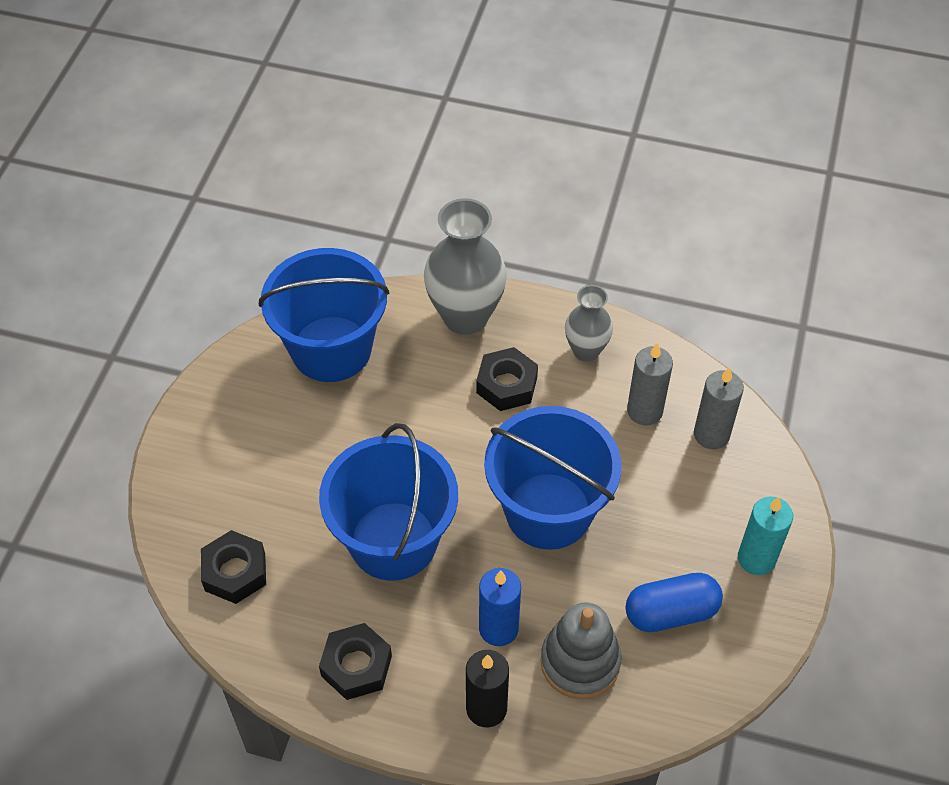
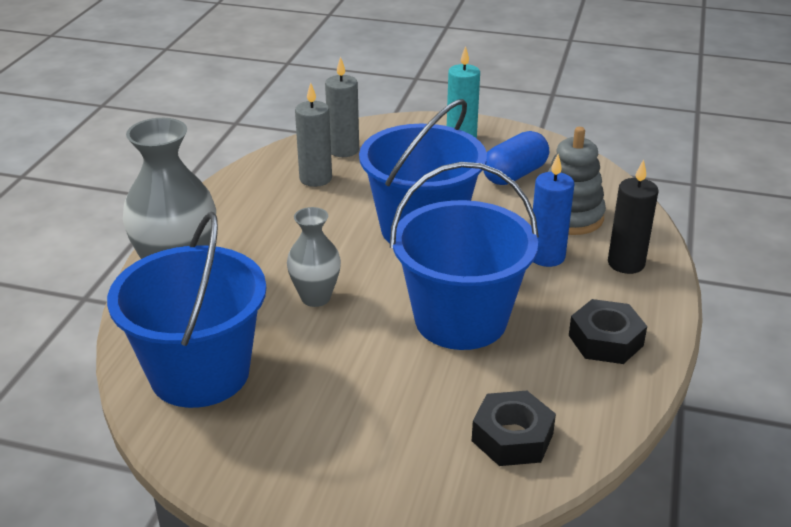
camera: 90 degrees left, 20 degrees down
(506, 385) = (274, 250): black nut -> none
(586, 351) = (242, 205): grey vase -> grey vase (315, 297)
(671, 612) = (514, 174): blue capsule -> blue capsule turned 60 degrees clockwise

